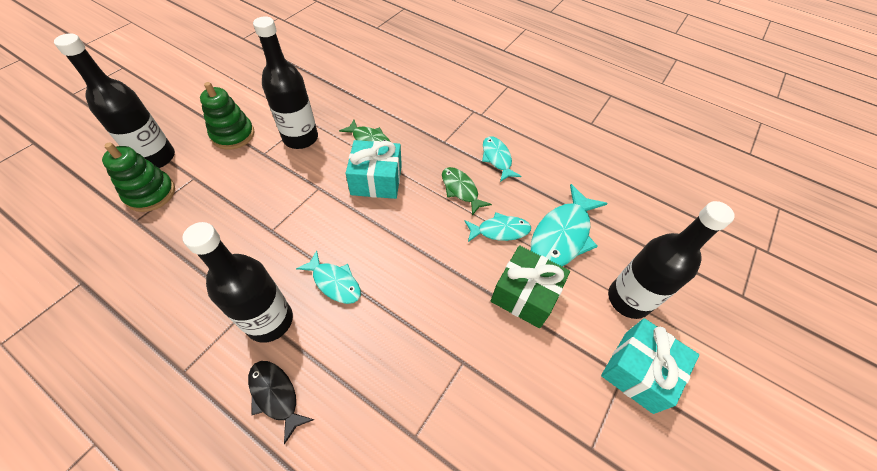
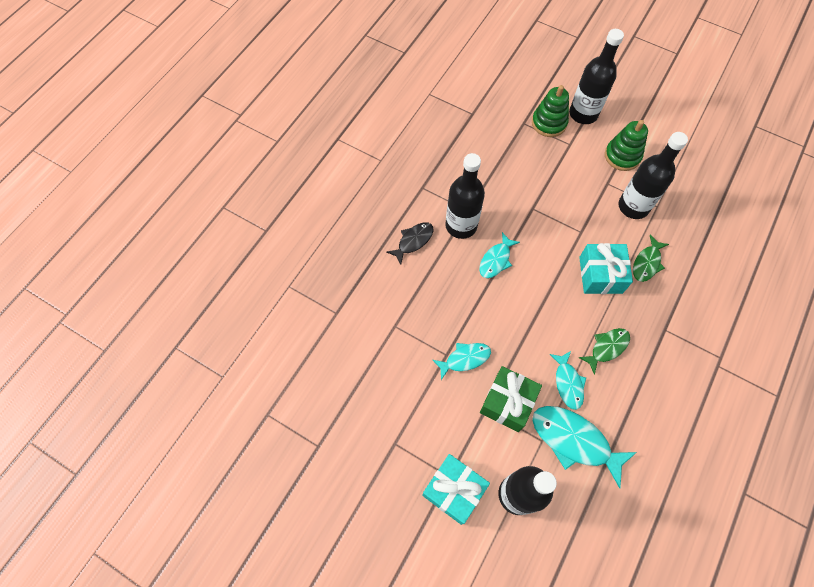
camera: 90 degrees right, 10 degrees up
(497, 158) = (656, 382): turquoise fish -> turquoise fish (465, 359)

